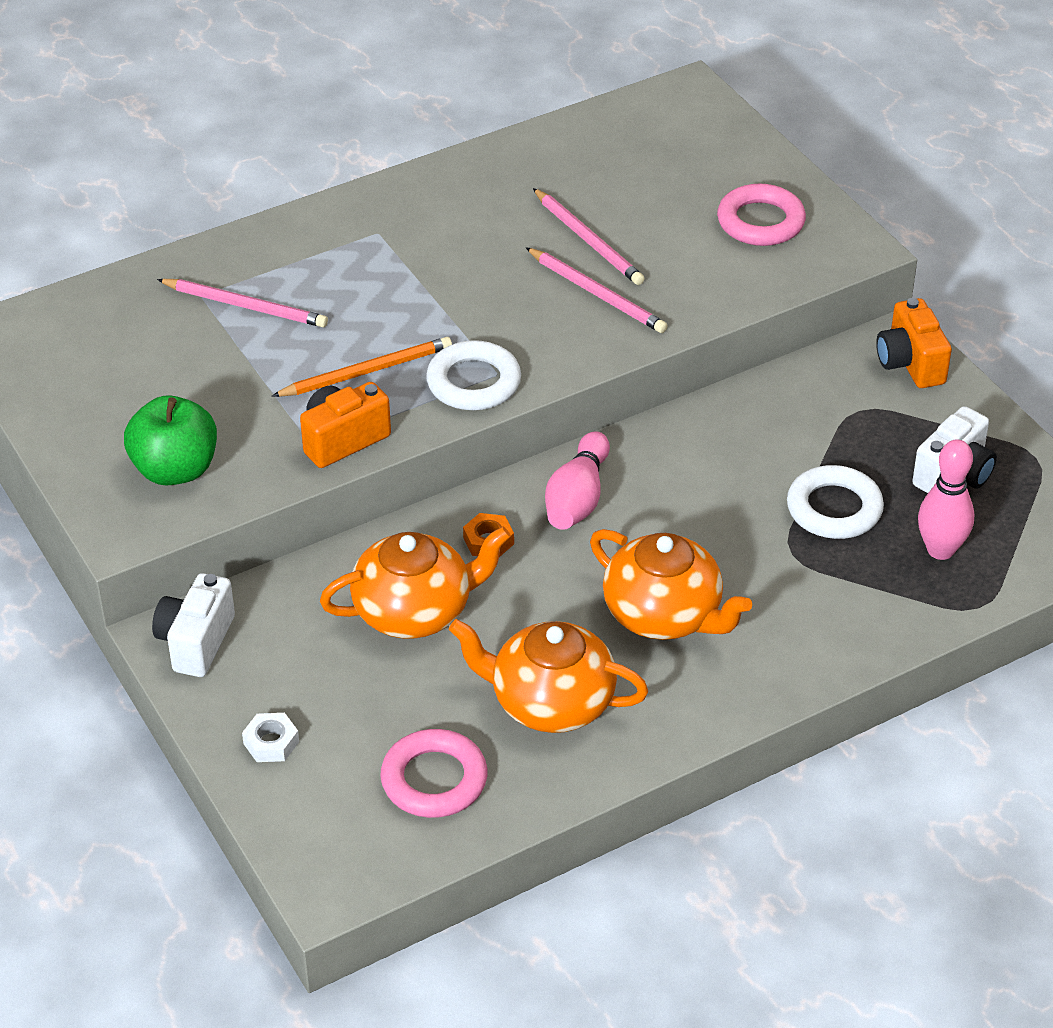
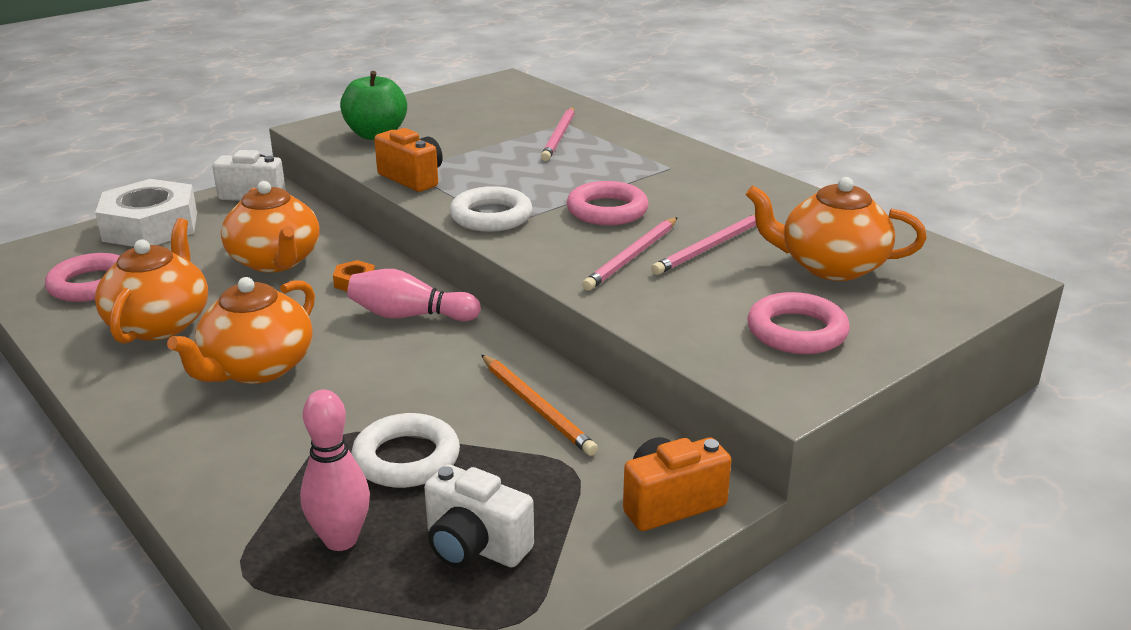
camera: 80 degrees right, 15 degrees down
(271, 742) = (151, 226): white nut -> white nut, size x2.49
(366, 372) = (494, 178): orange pencil -> orange pencil (536, 407)
(482, 296) = (607, 210): none -> pink ring
(645, 176) = (830, 266): none -> orange teapot

